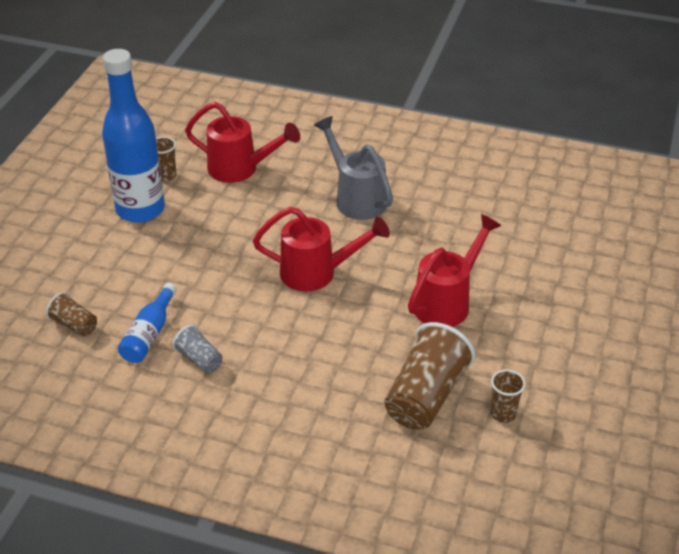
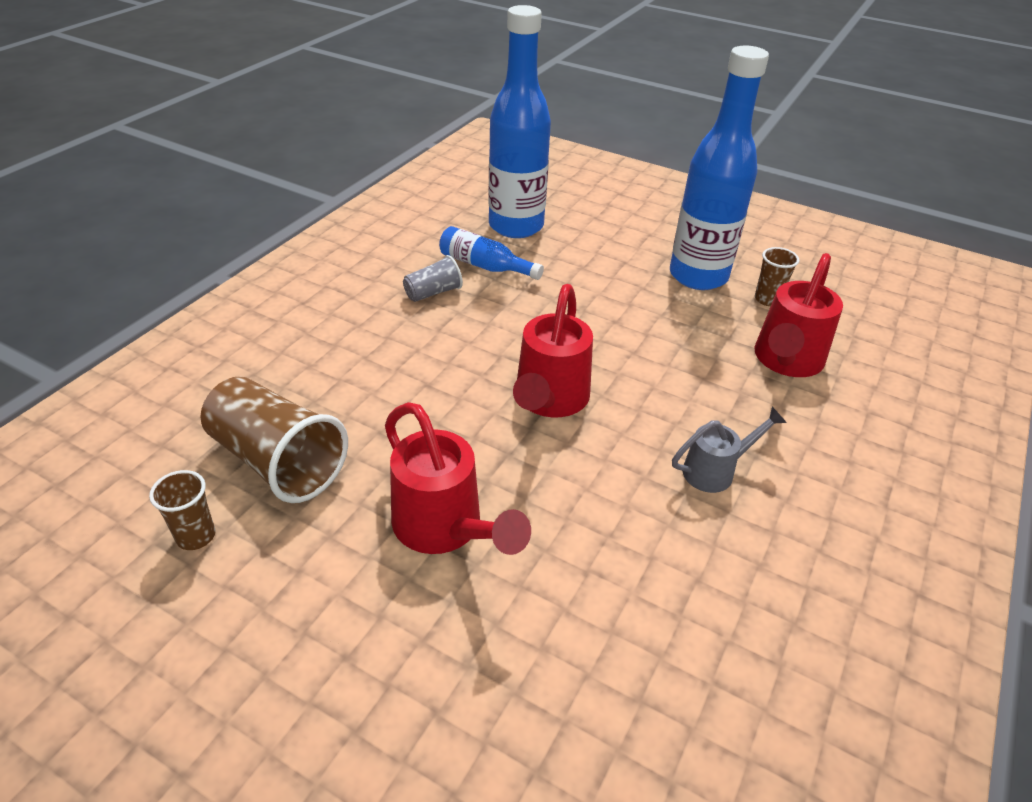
camera: 100 degrees right, 0 degrees up
(74, 325) = (516, 226): brown cup -> blue bottle
(356, 198) = (715, 471): grey watering can -> grey watering can, size x0.61

